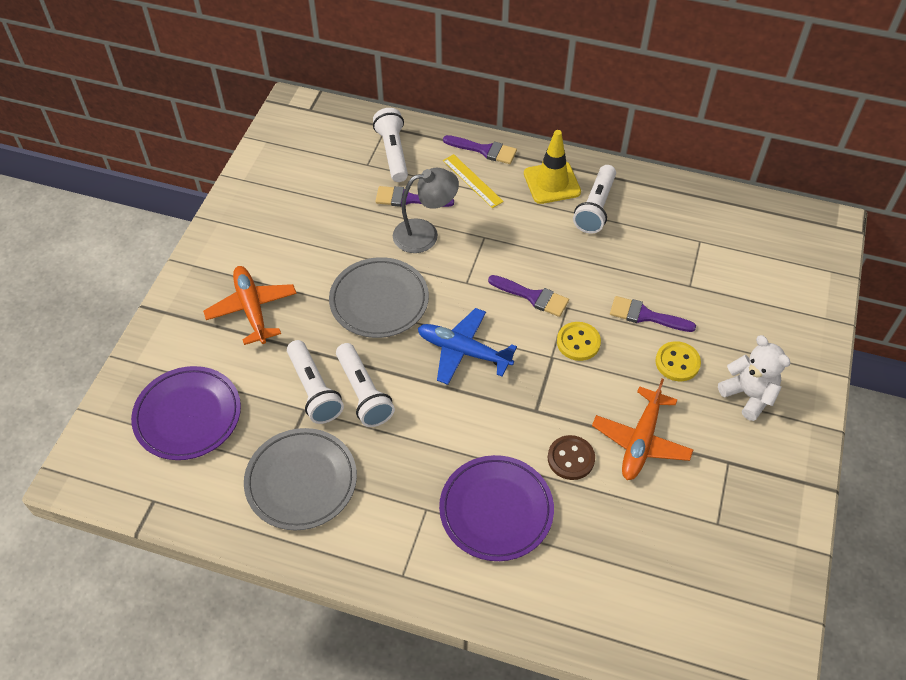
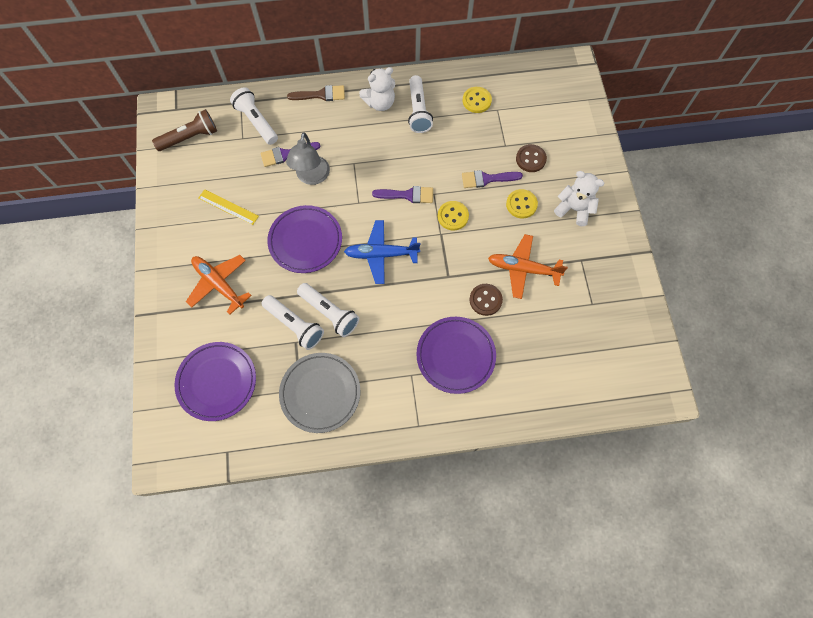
camera: 25 degrees left, 15 degrees up
(309, 143) = (190, 137): none -> brown flashlight
(379, 301) = (305, 241): grey plate -> purple plate
(425, 234) = (312, 177): grey lamp -> grey lamp turned 135 degrees clockwise
(472, 181) = (324, 122): yellow ruler -> yellow ruler (228, 207)
(484, 150) = (321, 95): purple brush -> brown brush
(552, 183) = (380, 103): yellow traffic cone -> white teddy bear
(641, 441) = (523, 269): orange plane -> orange plane turned 105 degrees clockwise
(677, 222) = (476, 101): none -> yellow button
(717, 313) = (530, 159): none -> brown button

